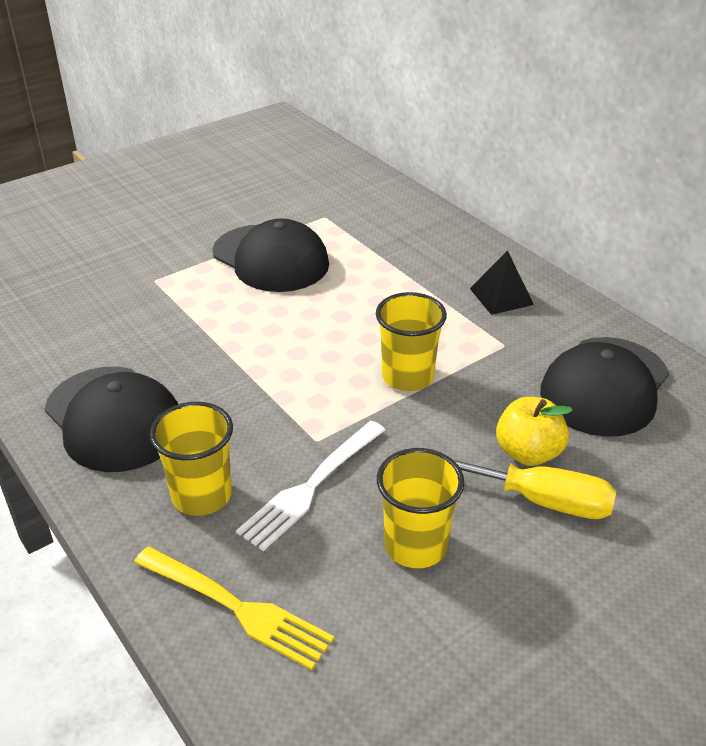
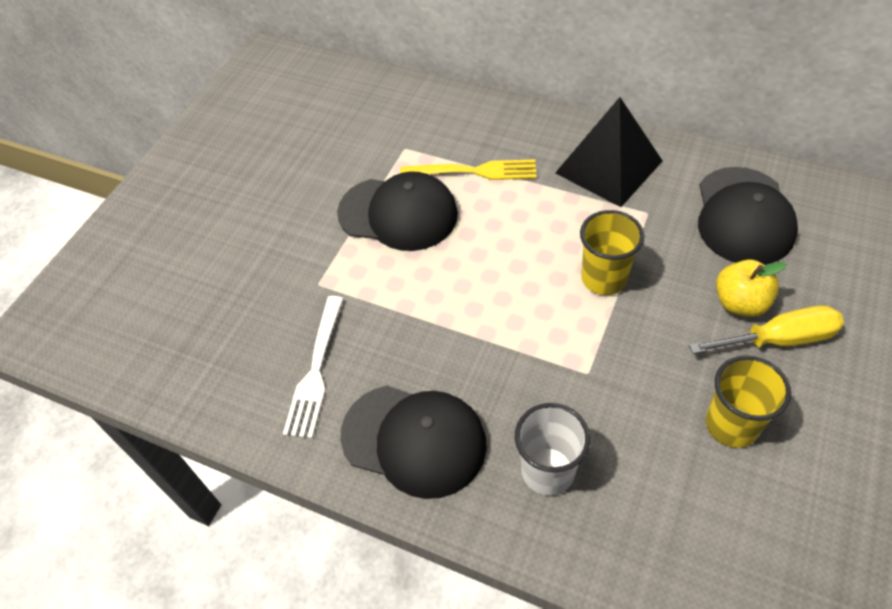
camera: 25 degrees left, 15 degrees up
(201, 495) = (548, 471): yellow cup -> white cup
(236, 608) = (658, 551): yellow fork -> yellow fork (474, 171)
(311, 486) = (619, 416): white fork -> white fork (316, 370)
(501, 296) = (609, 166): black pyramid -> black pyramid, size x1.85

